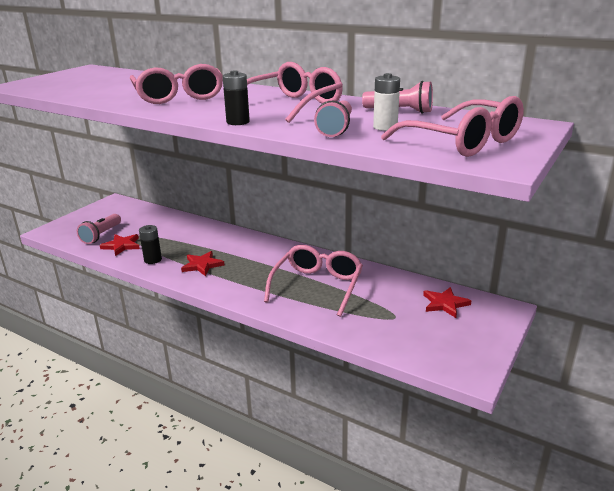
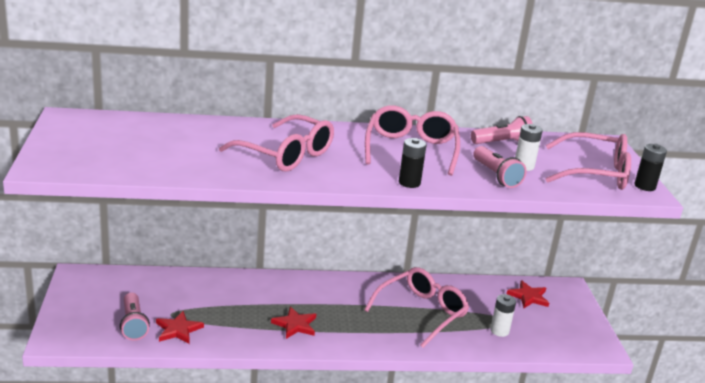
camera: 40 degrees left, 0 degrees up
(153, 260) = (237, 335): black battery -> black battery (644, 186)
(317, 286) = (422, 312): pink glasses -> pink glasses turned 60 degrees clockwise
(372, 321) = (499, 331): none -> white battery

